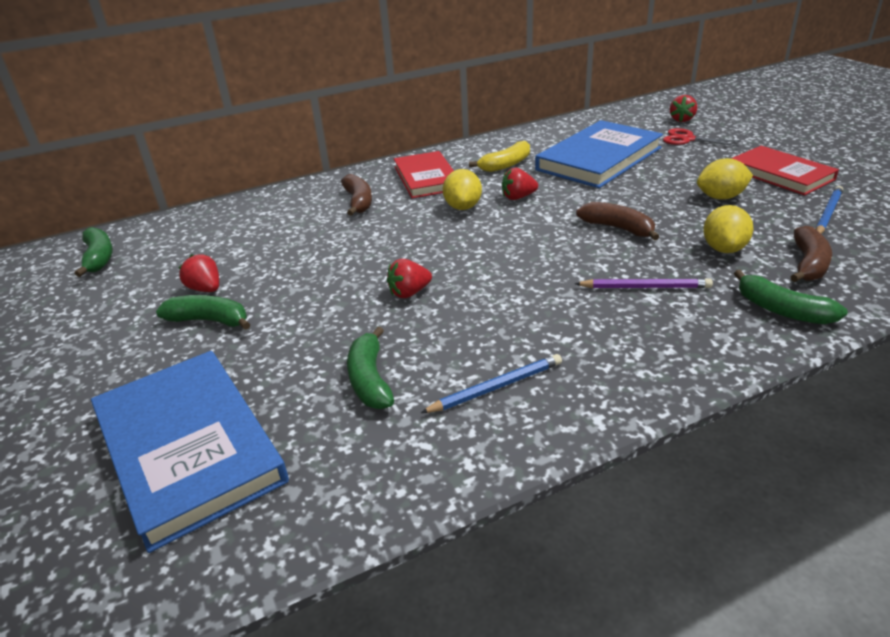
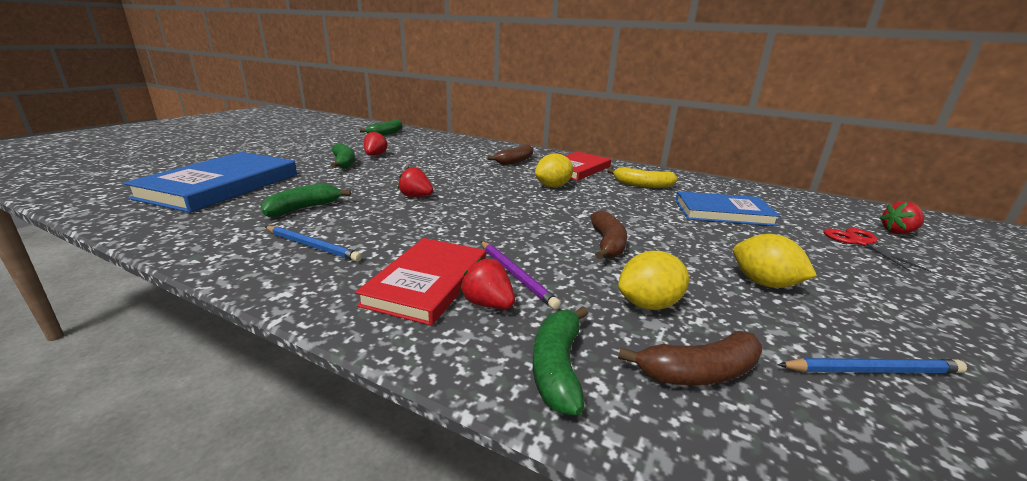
camera: 50 degrees right, 10 degrees down
(518, 197) = (597, 198): red strawberry -> red strawberry (488, 304)
(599, 159) = (723, 212): blue book -> blue book, size x0.66
(780, 174) = (906, 313): red book -> red book (427, 283)

